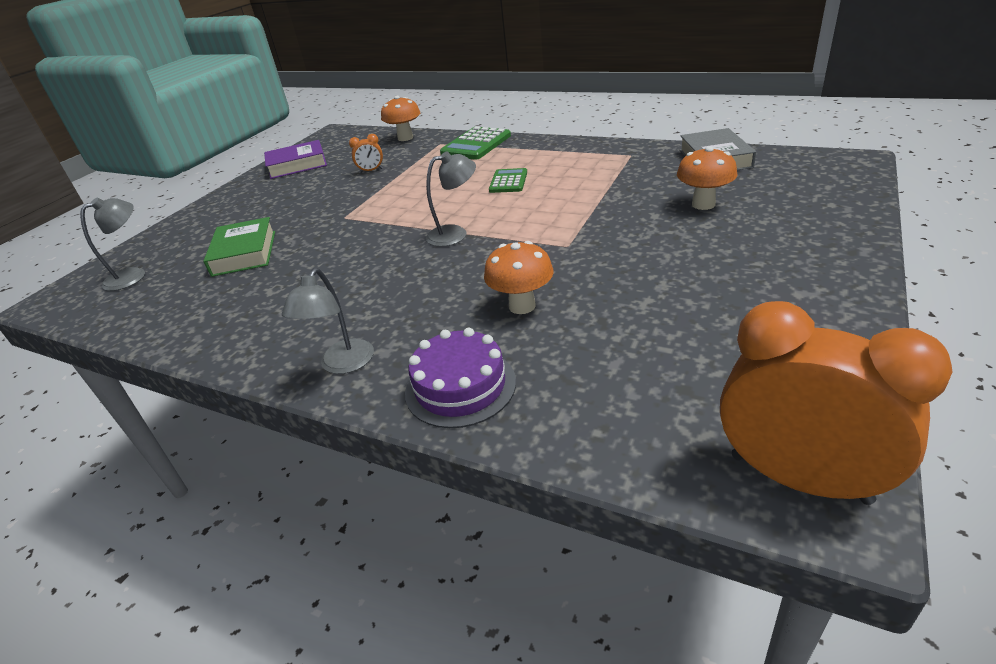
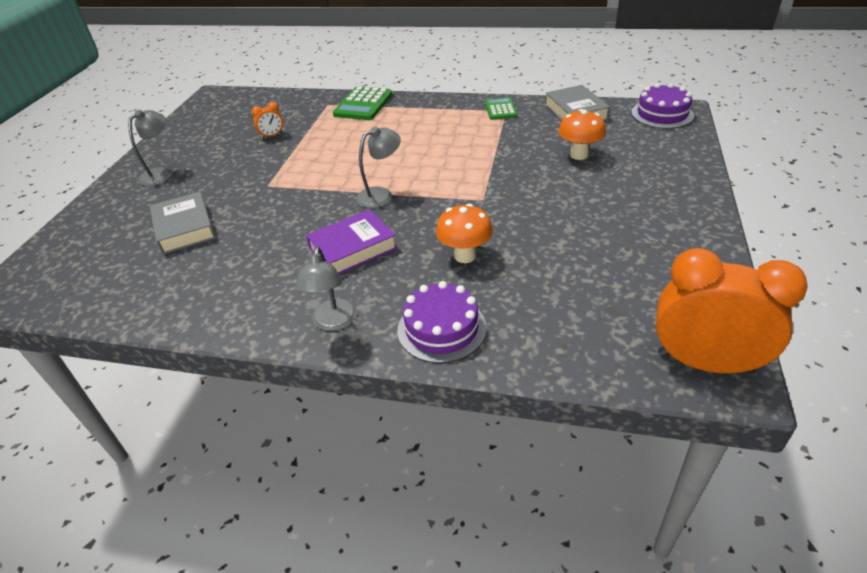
camera: 15 degrees left, 5 degrees up
(133, 275) = (78, 260): grey lamp -> grey lamp (161, 173)
(244, 253) = (185, 228): green book -> grey book
(297, 165) = (192, 132): purple book -> purple book (353, 248)
(405, 138) = (290, 99): orange mushroom -> none
(508, 181) = (408, 141): green calculator -> green calculator (500, 109)
(827, 164) = (662, 114): none -> purple cake

